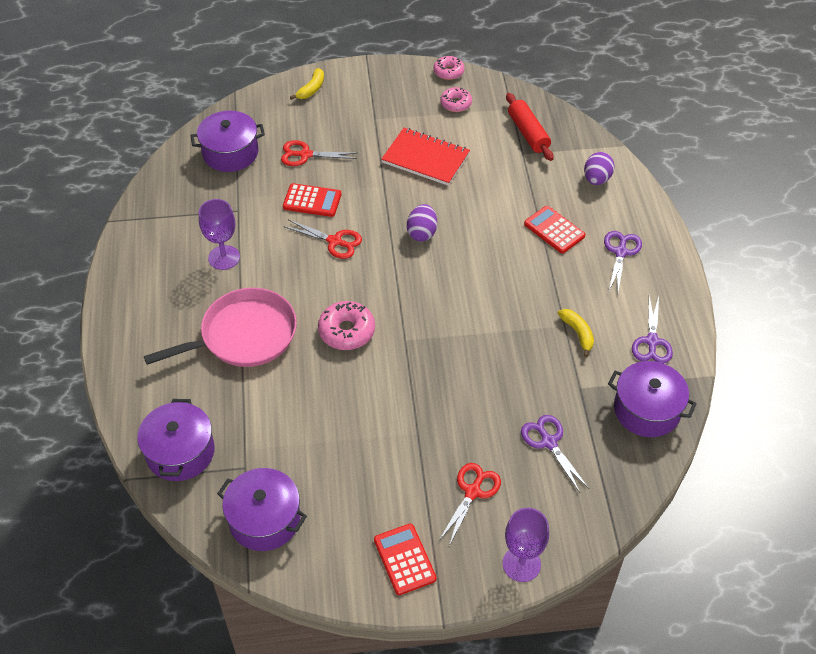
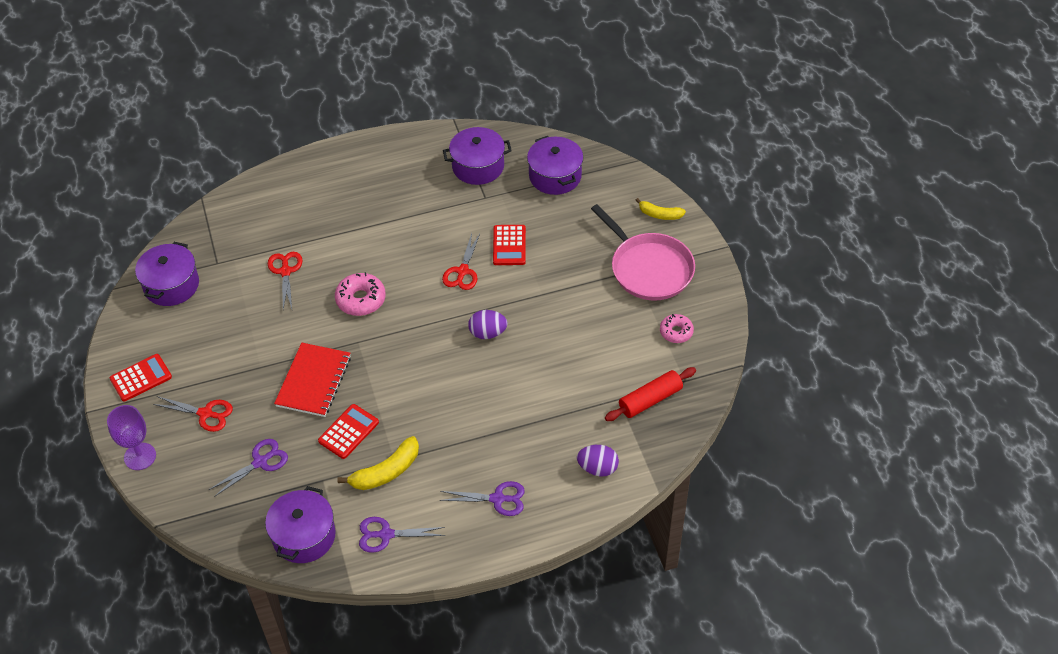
camera: 80 degrees right, 0 degrees up
(180, 452) = (227, 222): purple pot -> purple pot (478, 166)
(224, 257) = (428, 201): purple goblet -> none
(244, 335) = (345, 233): pink pan -> pink pan (648, 268)
(305, 155) = (567, 228): red scissors -> red scissors (285, 271)
(425, 158) = (588, 320): red notebook -> red notebook (313, 381)
(448, 72) = (724, 318): pink donut -> none
(554, 230) = (515, 438): red calculator -> red calculator (348, 432)
(577, 333) = (386, 472): yellow banana -> yellow banana, size x1.54

